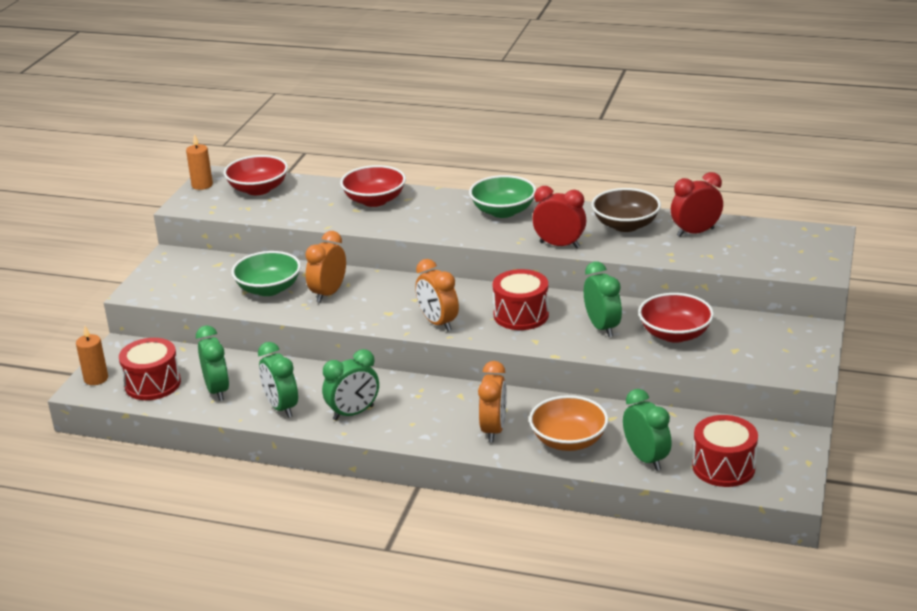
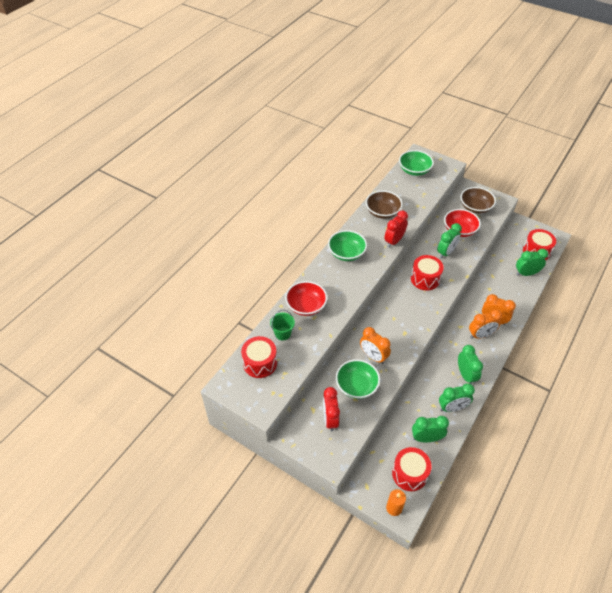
camera: 75 degrees left, 20 degrees up
(202, 185) = (236, 395): orange candle -> none
(258, 189) = (260, 363): red bowl -> red drum
(315, 194) = (283, 333): none -> green bucket
(438, 323) = (422, 314): orange clock -> orange clock (480, 335)
(568, 441) = (507, 295): orange bowl -> none
(602, 327) = (446, 252): green clock -> green clock turned 135 degrees clockwise
(695, 232) = (400, 191): red clock -> red clock (330, 419)
(757, 344) = (475, 207): none -> brown bowl
(769, 237) = (414, 170): none -> green bowl

